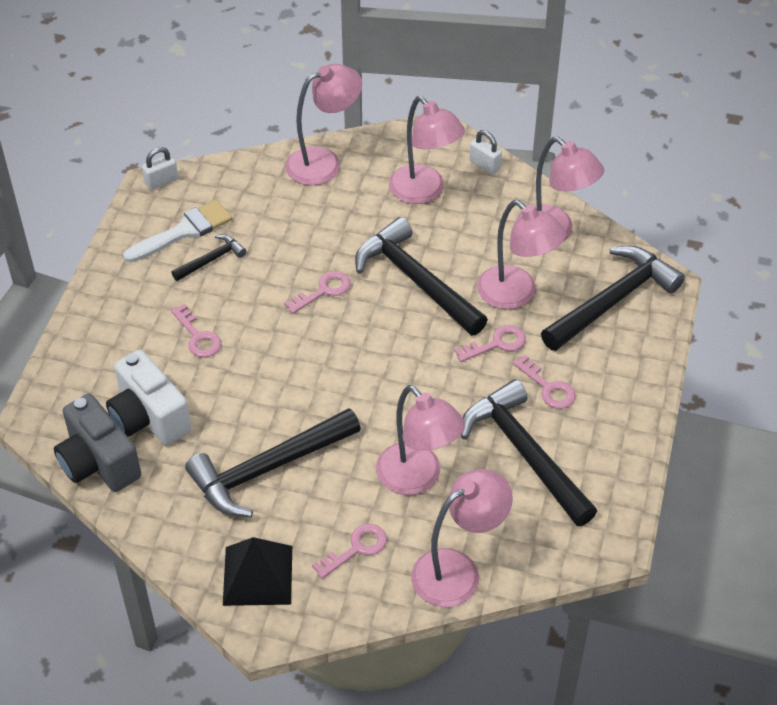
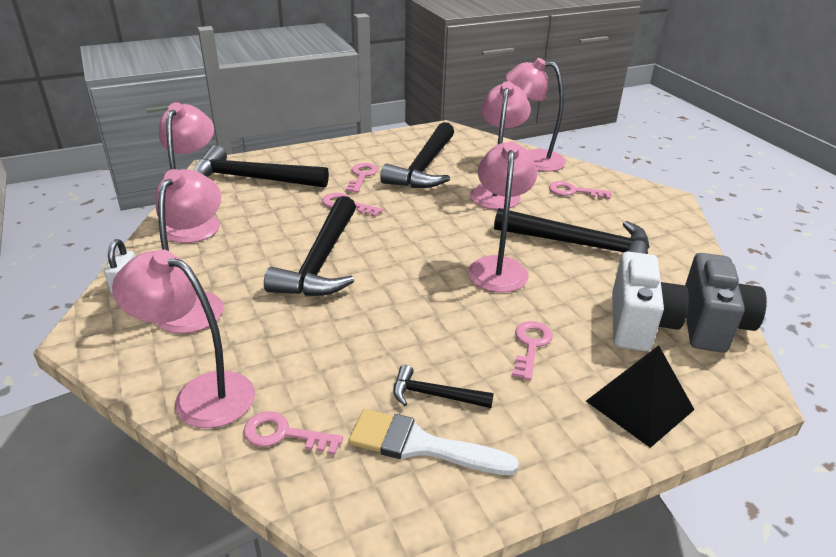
camera: 130 degrees left, 15 degrees down
(161, 181) = (361, 531): white padlock -> none
(258, 575) = (647, 214): black pyramid -> black pyramid (639, 405)
(323, 291) = (388, 302): pink key -> pink key (283, 434)
(516, 295) = (287, 214): pink lamp -> pink lamp (497, 267)

